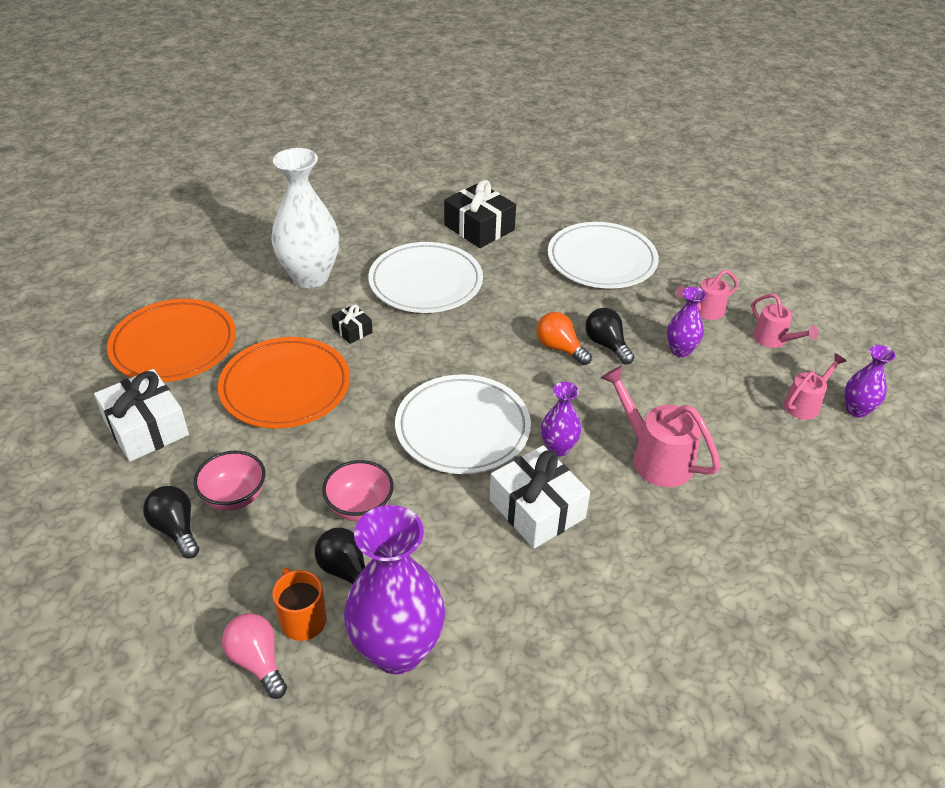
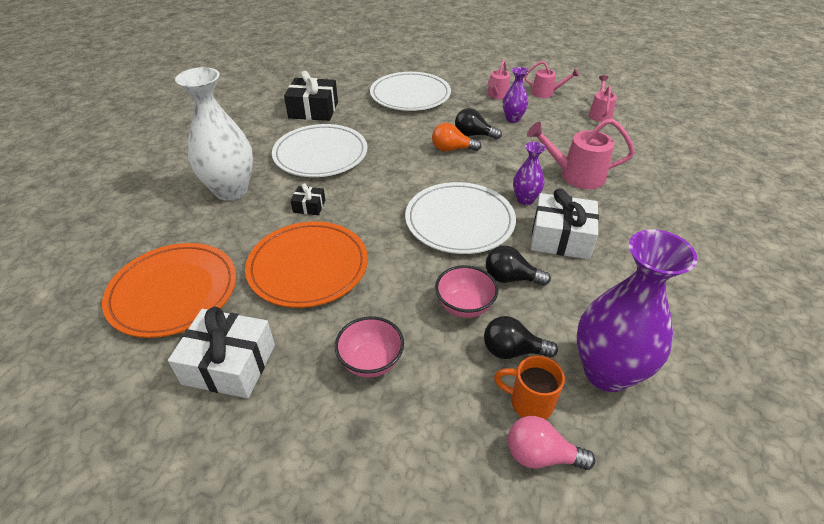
camera: 40 degrees left, 0 degrees up
(176, 529) = (356, 417): black light bulb -> black light bulb (510, 278)
(856, 410) = (622, 105): purple vase -> none

